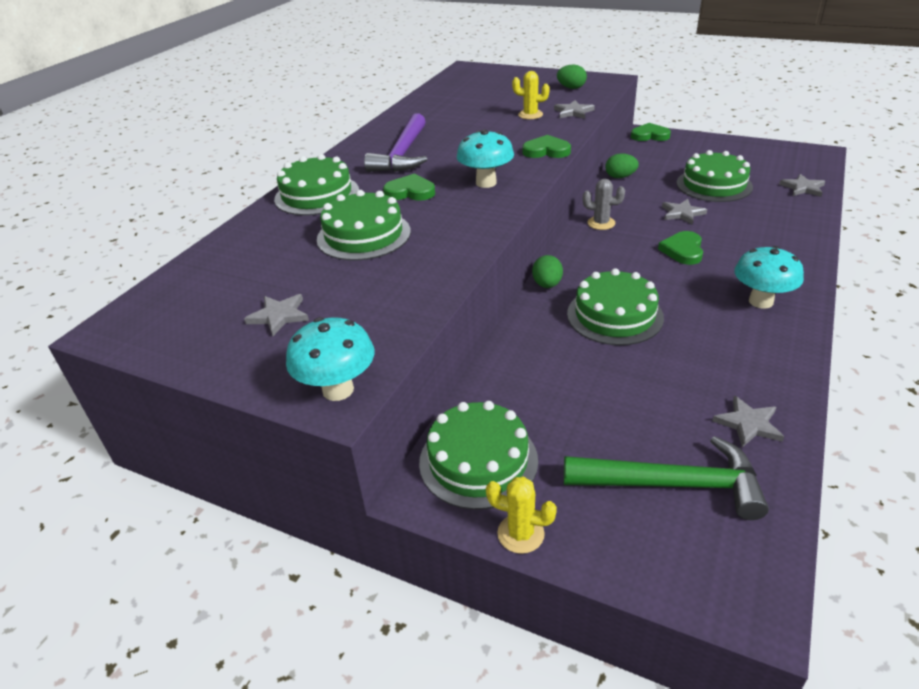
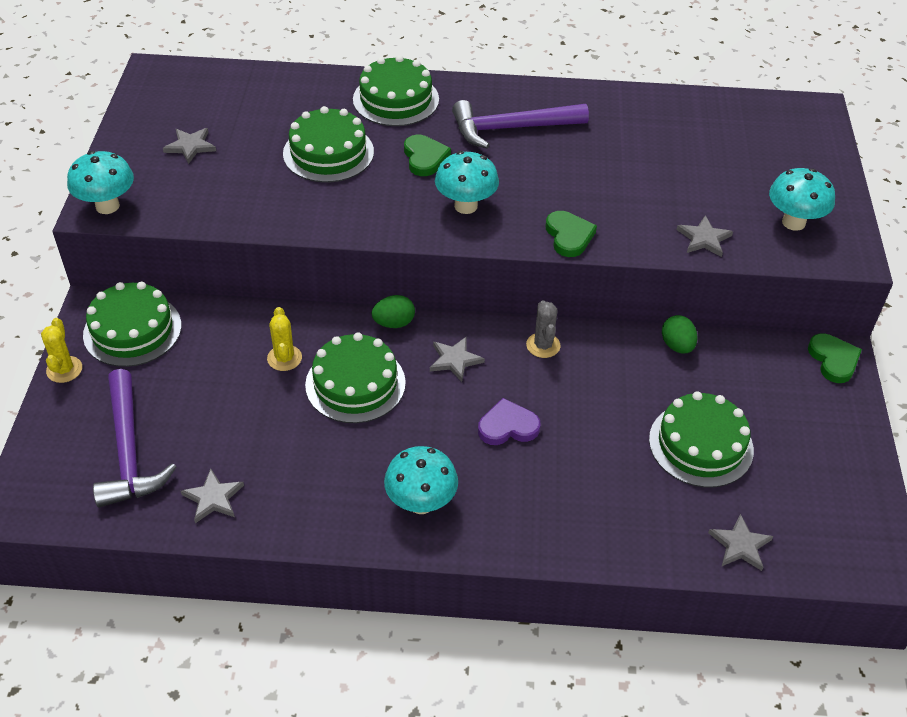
camera: 65 degrees right, 10 degrees up
(530, 115) = (674, 202): yellow cactus -> yellow cactus (284, 358)
(571, 88) = (793, 222): green egg -> turquoise mushroom
(672, 484) = (128, 451): green hammer -> purple hammer
(682, 213) = (601, 418): grey star -> grey star (455, 360)
(683, 250) = (508, 426): green heart -> purple heart

